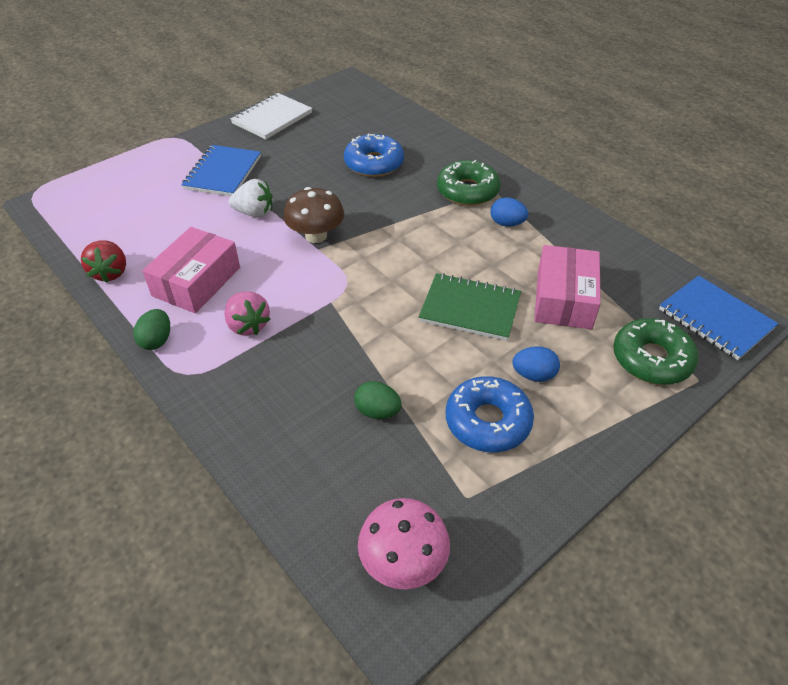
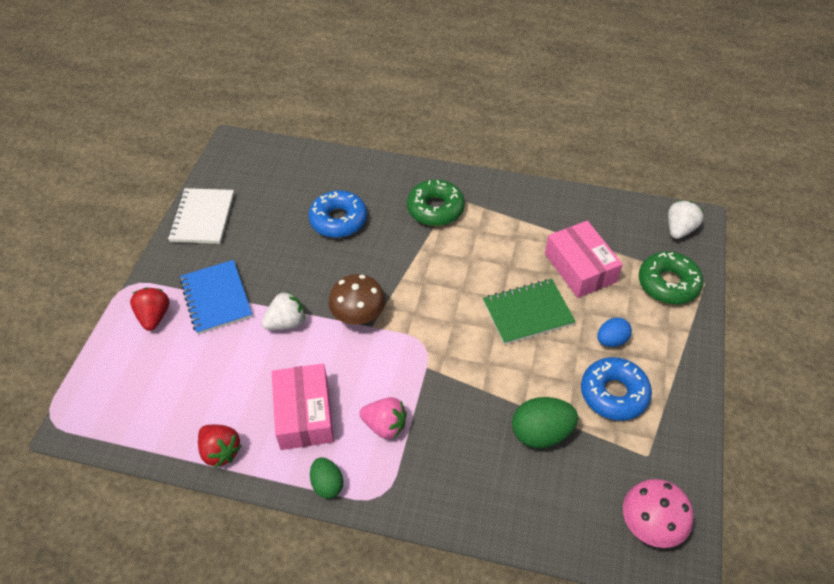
camera: 35 degrees left, 5 degrees up
(168, 164) = (154, 316): none -> red strawberry
(377, 411) = (541, 433): green egg -> green egg, size x1.61
(507, 223) = (489, 224): blue egg -> none
(715, 319) = (679, 229): blue notebook -> white strawberry

